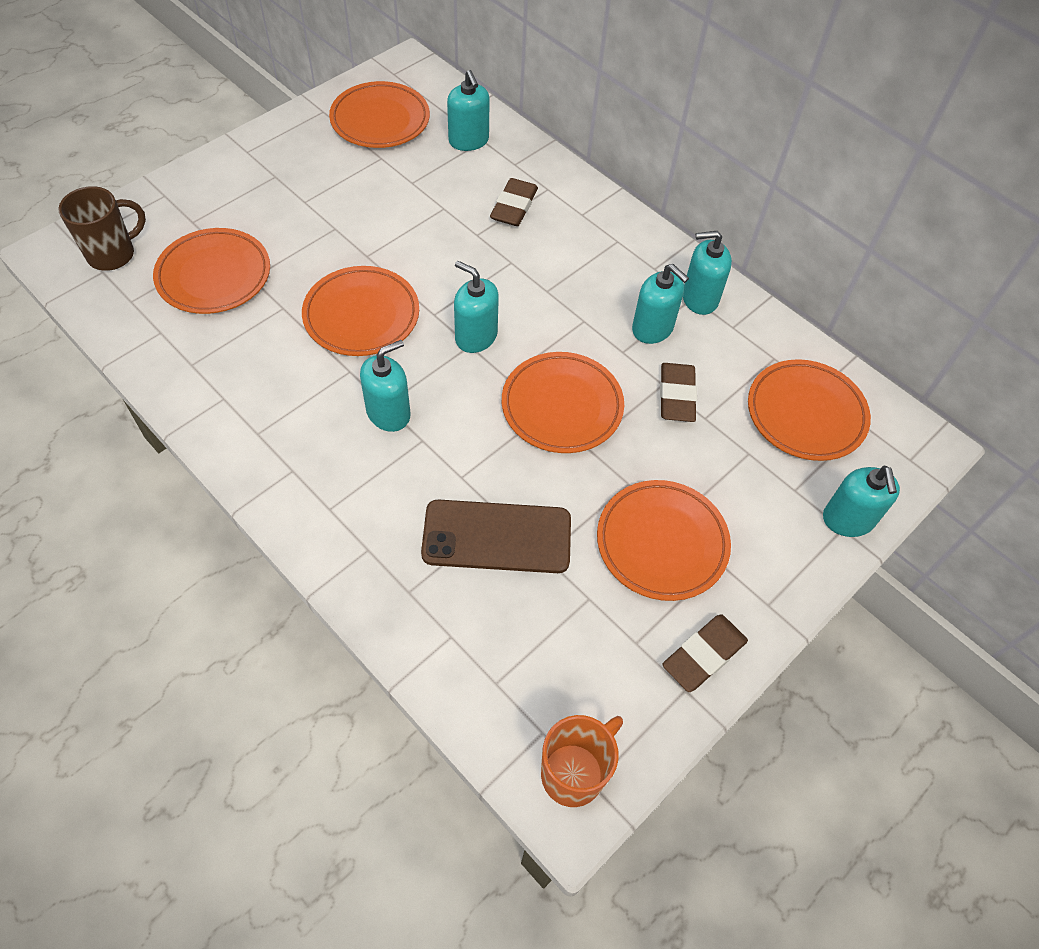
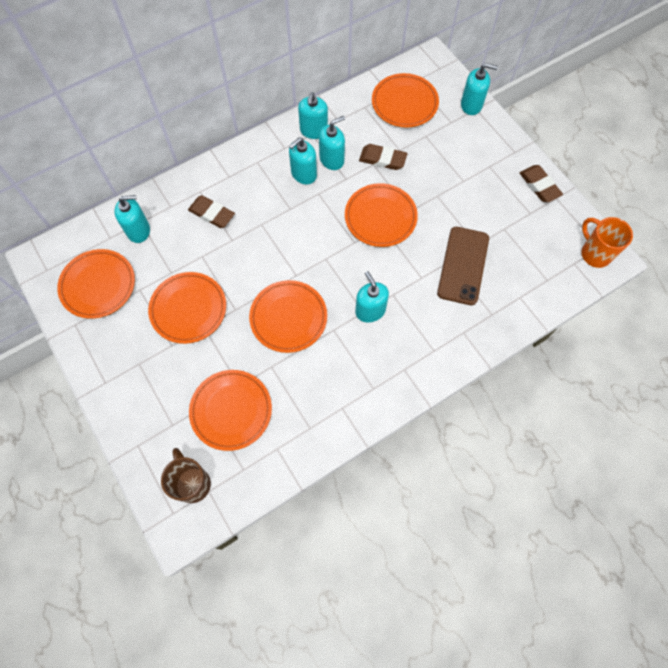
camera: 75 degrees left, 10 degrees up
(476, 336) = (319, 254): turquoise soap dispenser -> turquoise soap dispenser (303, 174)
(661, 543) = (475, 189): orange plate -> orange plate (188, 309)

